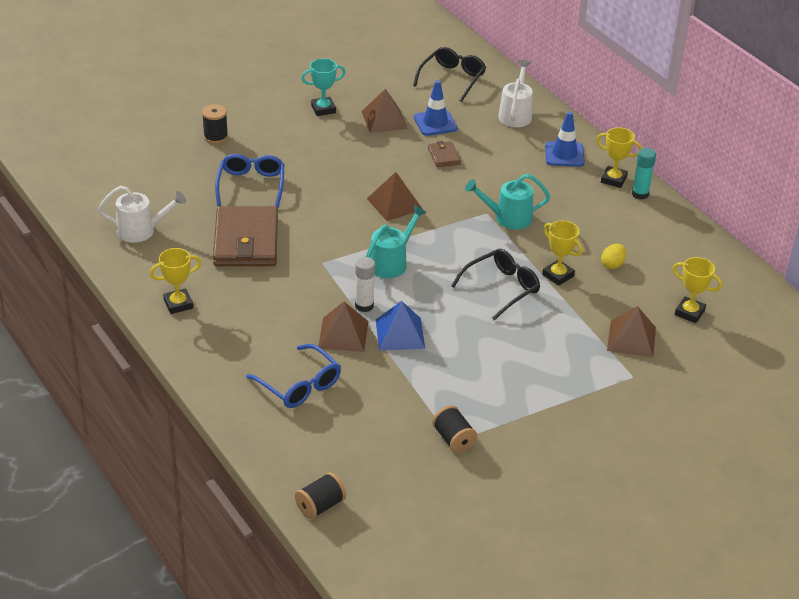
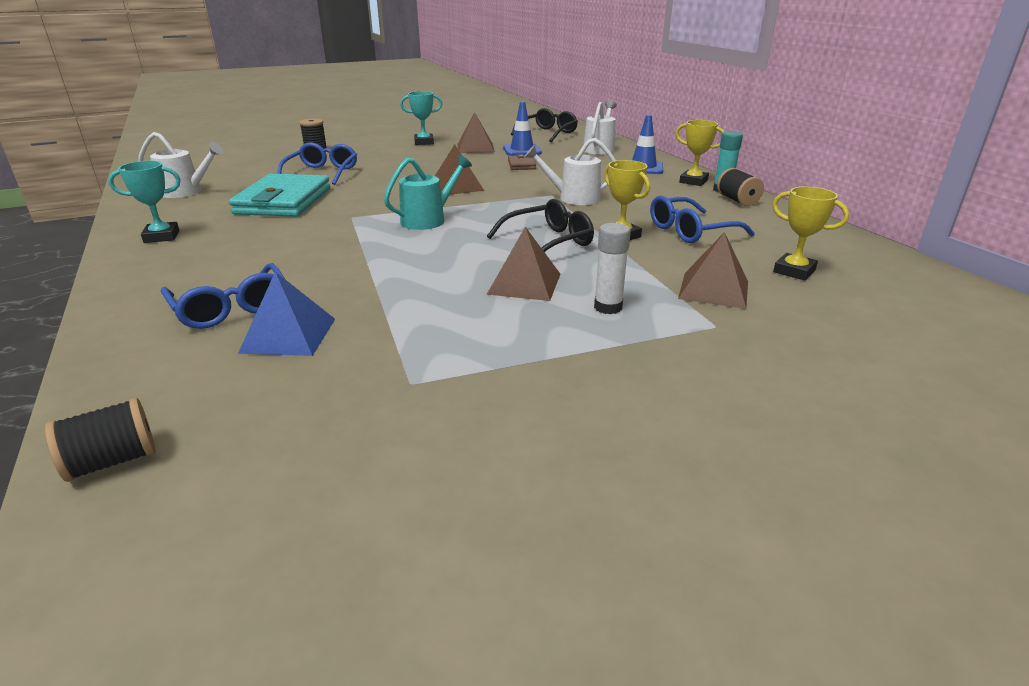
camera: 10 degrees right, 10 degrees down
(178, 304) = (162, 236): yellow trophy -> turquoise trophy
(246, 241) = (284, 201): brown wallet -> turquoise wallet
(343, 334) = (330, 267): brown pyramid -> brown pyramid (524, 283)
(364, 306) = (374, 247): white glue stick -> white glue stick (608, 307)
(400, 334) = (402, 270): blue pyramid -> blue pyramid (289, 335)
(453, 439) = (411, 381): black spool -> black spool (737, 200)
(508, 218) = (573, 198): turquoise watering can -> white watering can
(612, 265) = (689, 231): yellow egg -> blue glasses

